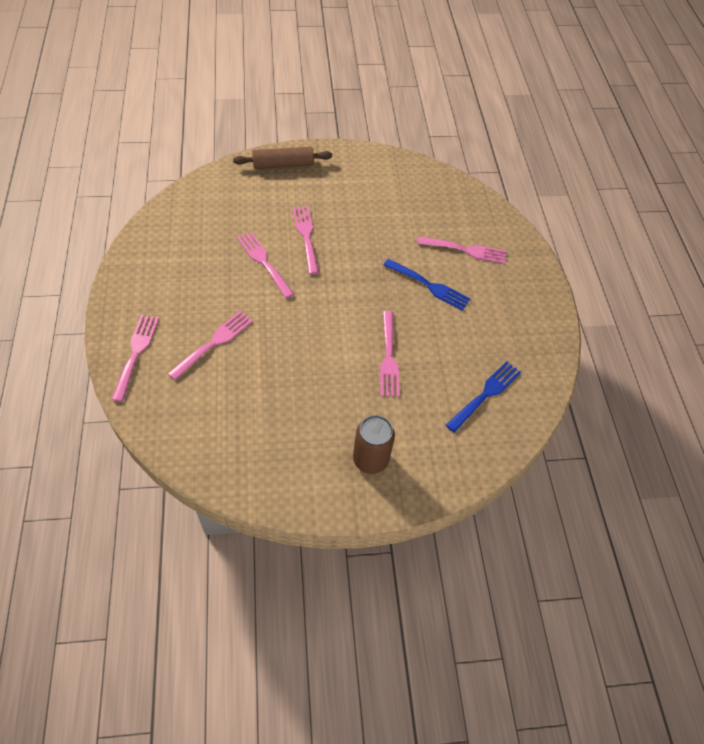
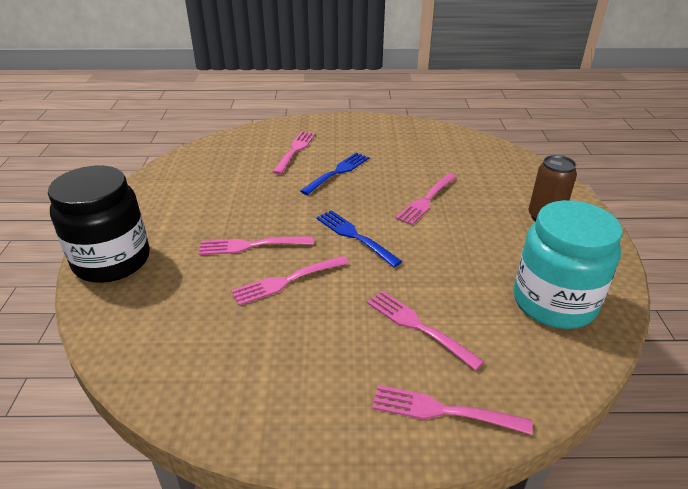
camera: 80 degrees left, 20 degrees down
(240, 441) = (554, 302): none -> turquoise jar
(283, 164) = (112, 261): brown rolling pin -> black jar
(388, 357) = (426, 200): pink fork -> pink fork turned 120 degrees clockwise
(485, 394) = (460, 156): blue fork -> blue fork (354, 236)

